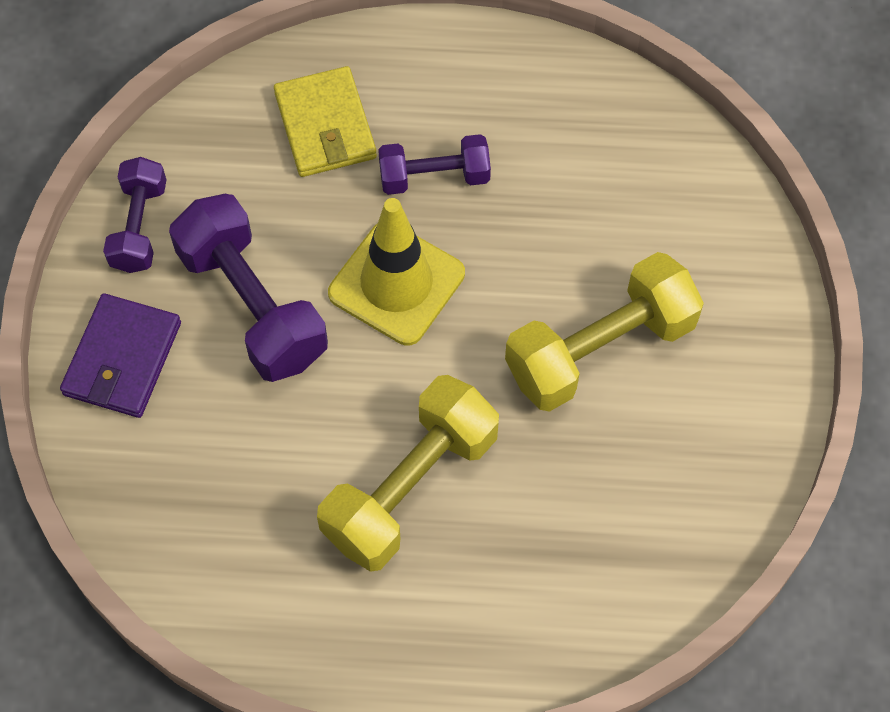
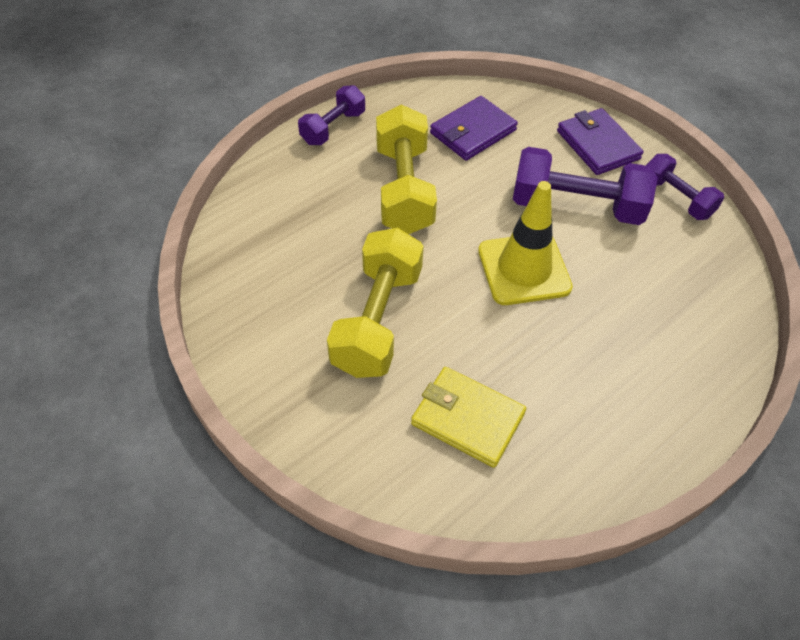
camera: 135 degrees right, 10 degrees down
(237, 503) = (472, 132): none -> purple wallet
(325, 126) = (671, 320): yellow wallet -> yellow wallet (467, 418)
(434, 177) = (578, 341): purple dumbbell -> purple dumbbell (333, 128)

